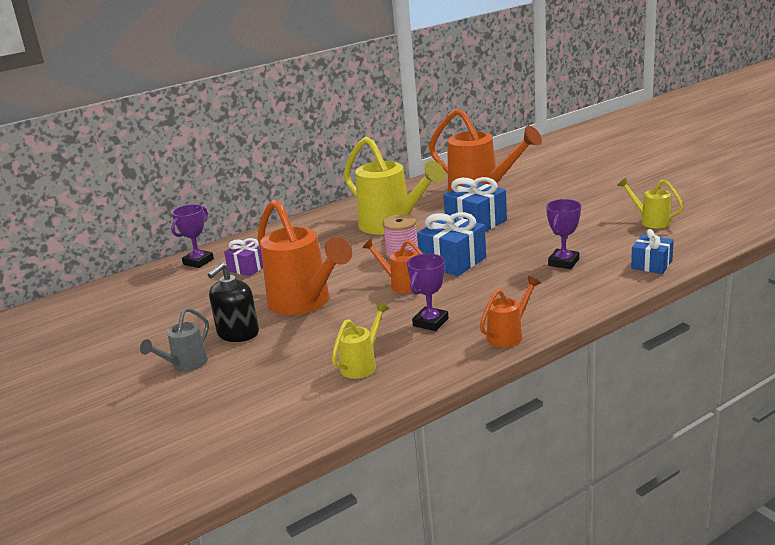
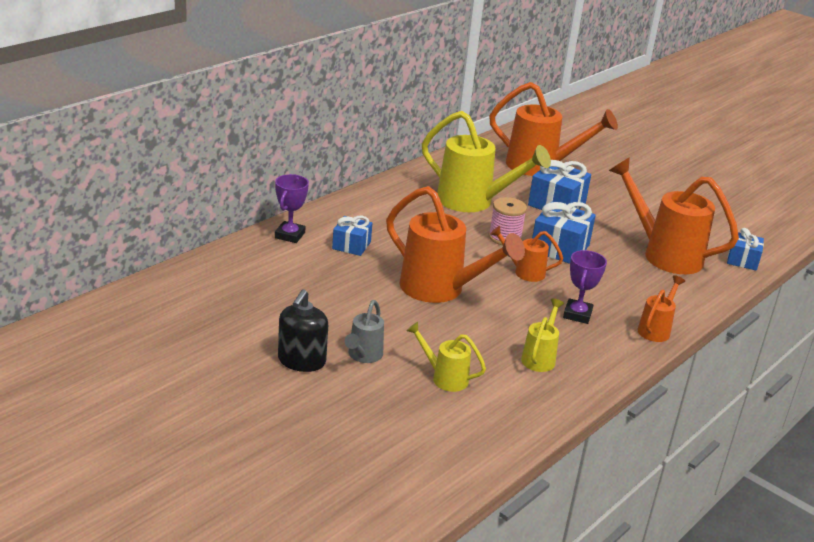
camera: 20 degrees left, 5 degrees up
(238, 333) = (393, 322): black soap dispenser -> black soap dispenser (301, 361)
(248, 268) = (351, 245): purple gift -> blue gift
(563, 262) = (664, 254): purple trophy -> orange watering can
(650, 221) = (719, 213): yellow watering can -> yellow watering can (444, 378)

